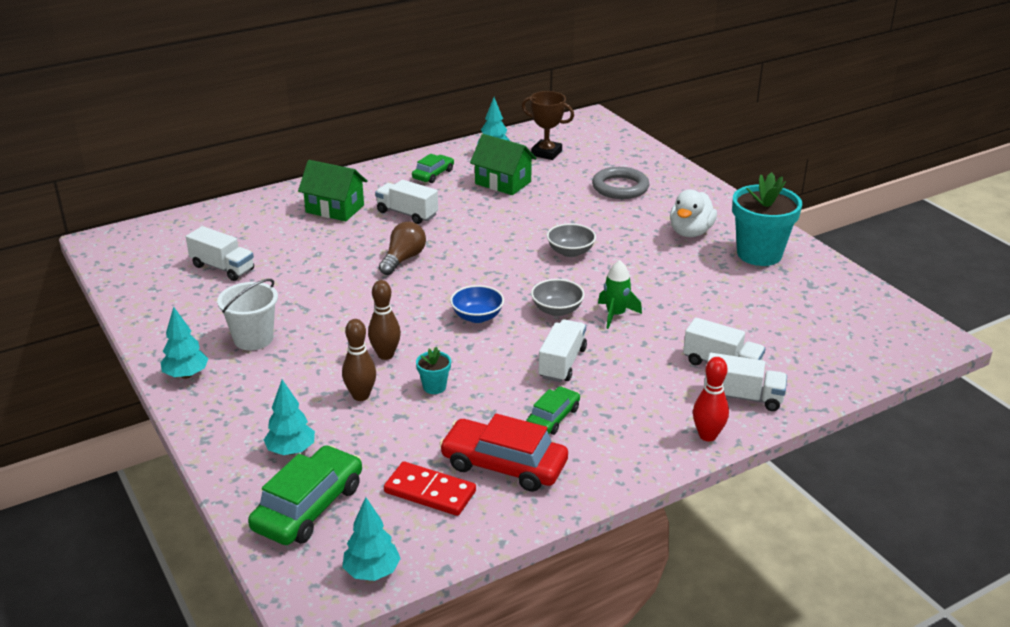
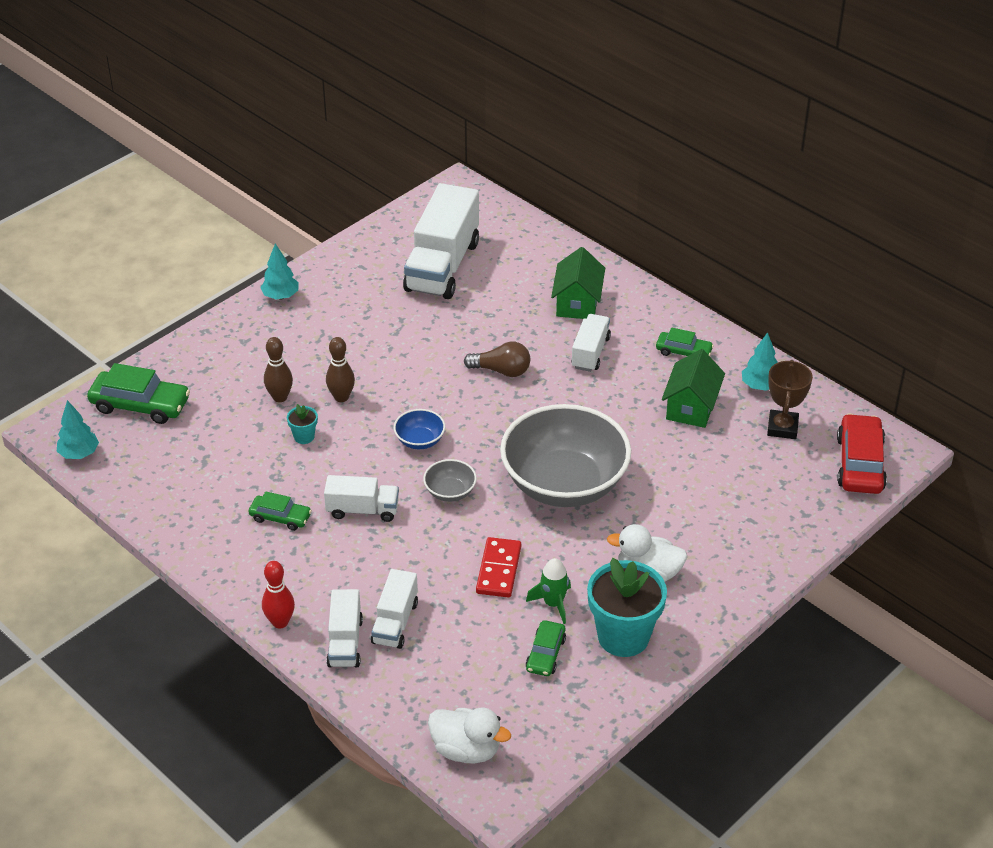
camera: 75 degrees right, 10 degrees up
(222, 268) = (442, 266): white truck -> white truck, size x1.90
(253, 339) = (340, 316): white bucket -> none
(291, 450) = (202, 378): turquoise tree -> none
(430, 492) = (169, 464): red domino -> red domino (498, 570)
(504, 465) = (210, 499): red car -> red car (860, 464)
(570, 252) = (564, 484): grey bowl -> grey bowl, size x2.44
(615, 315) = (456, 535): green rocket -> green rocket (553, 603)
(620, 187) = (728, 502): grey ring -> none
(773, 292) = (545, 654): none -> green car
(882, 347) = (466, 750): none -> white duck

